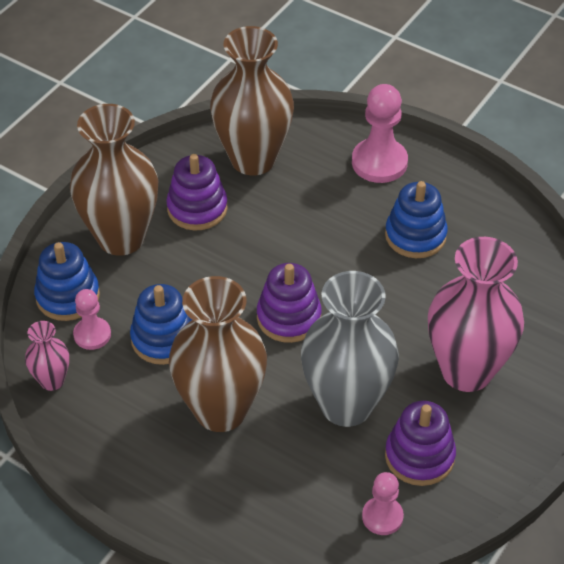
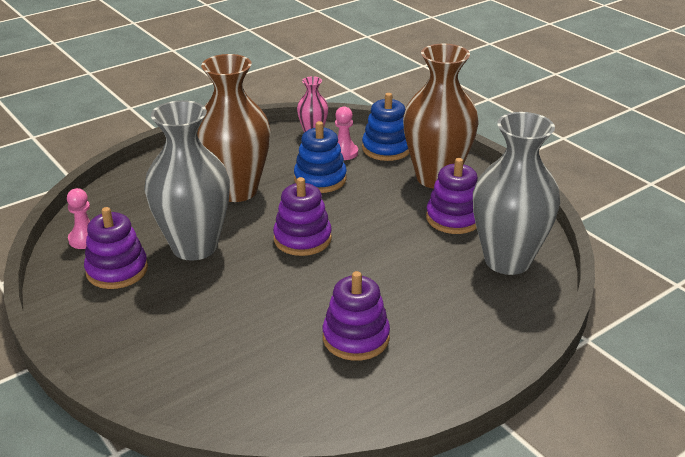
camera: 110 degrees right, 15 degrees down
(253, 159) = (507, 260): brown vase -> grey vase
(379, 162) = (473, 342): pink pawn -> none
(415, 235) = (356, 338): blue stacking toy -> purple stacking toy
(466, 371) = (174, 321): pink vase -> none

